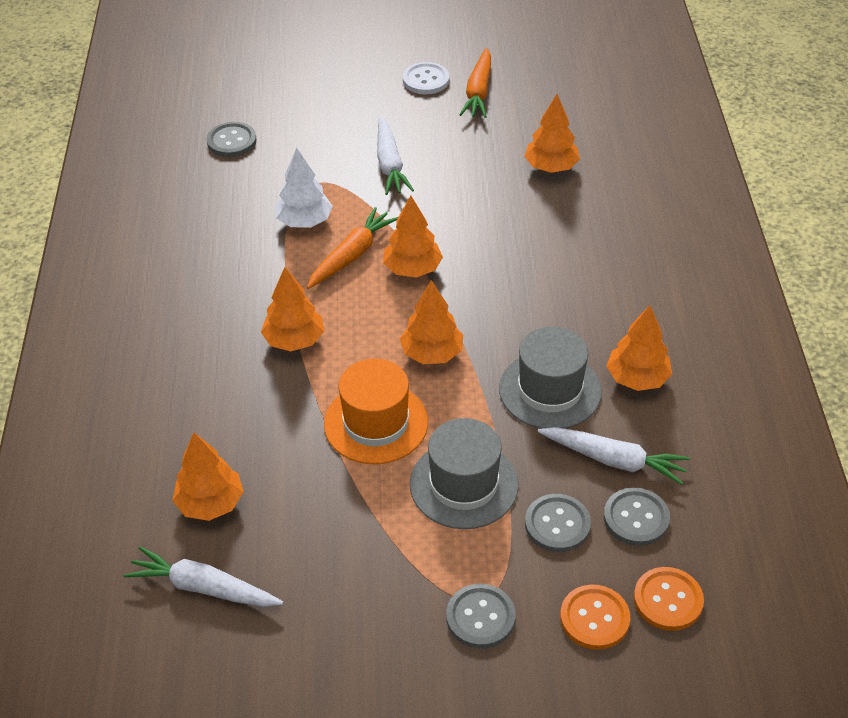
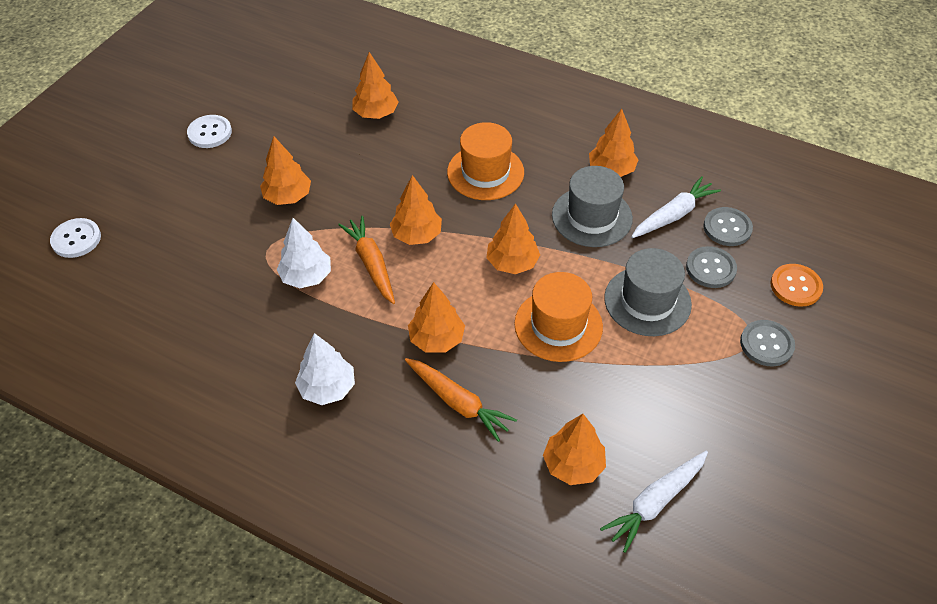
camera: 60 degrees left, 5 degrees up
(190, 294) = (327, 388): none -> white tree
(231, 141) = (159, 283): grey button -> none
(243, 74) = (76, 239): none -> white button
(390, 164) = (288, 197): white carrot -> orange tree
(478, 91) = (254, 111): orange carrot -> orange carrot (458, 402)
(541, 280) = (485, 172): none -> orange hat
(668, 600) = (799, 245): orange button -> none

